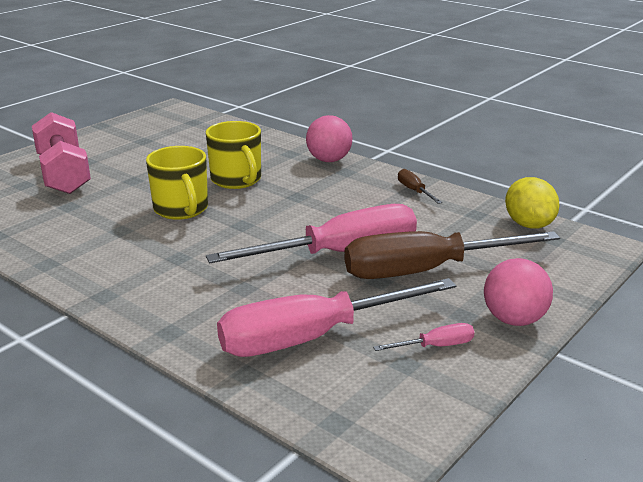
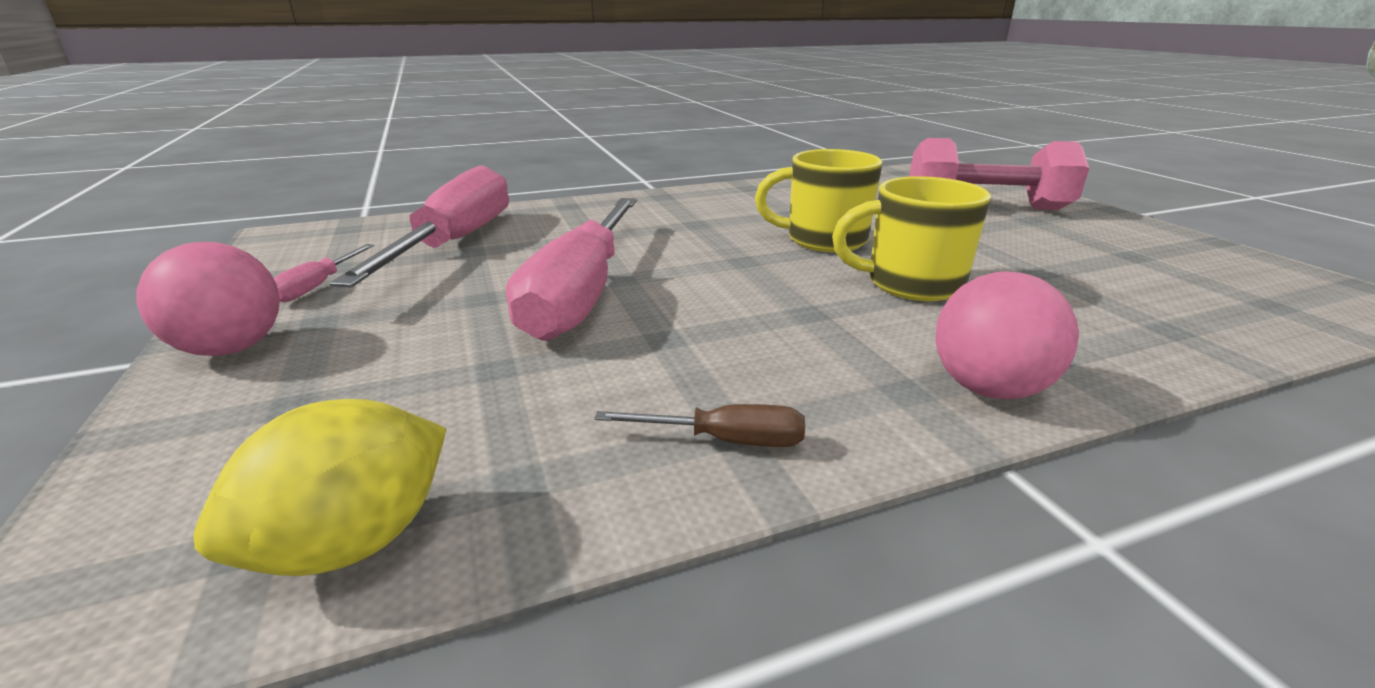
camera: 120 degrees right, 0 degrees up
(426, 271) = (441, 333): brown screwdriver -> none
(528, 224) = (354, 542): yellow lemon -> yellow lemon turned 60 degrees counterclockwise

